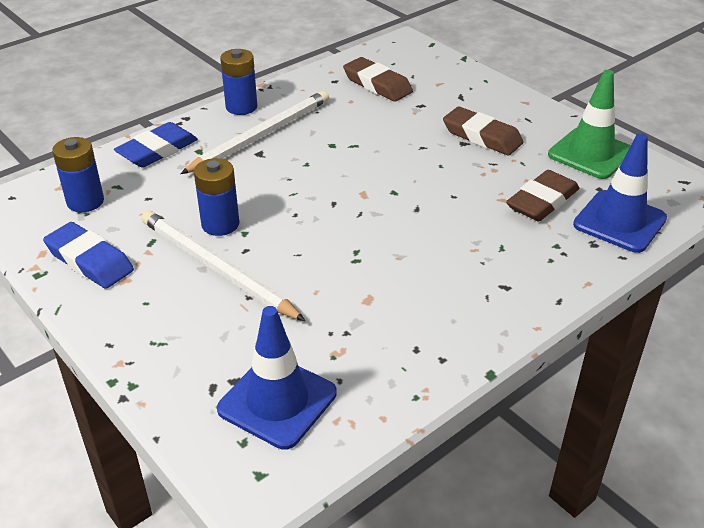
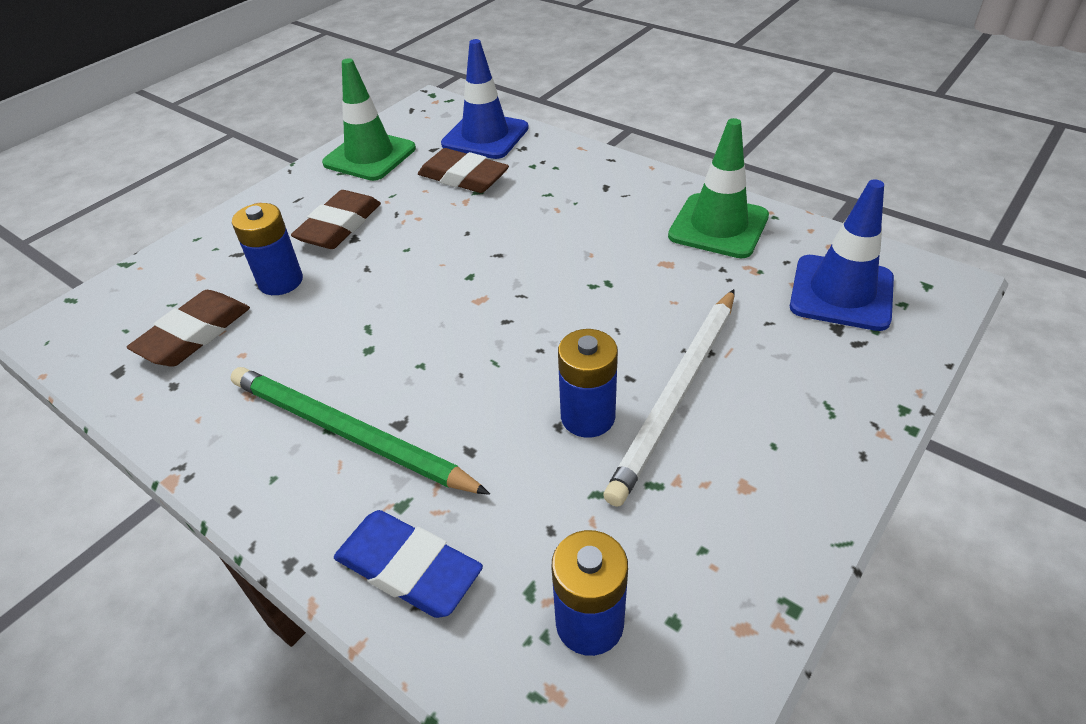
camera: 100 degrees left, 5 degrees up
(89, 260) = (730, 546): blue eraser -> none
(241, 107) = (254, 486): blue battery -> blue battery (280, 281)
(261, 136) = (349, 434): white pencil -> green pencil
(411, 347) = (718, 226): none -> green traffic cone

